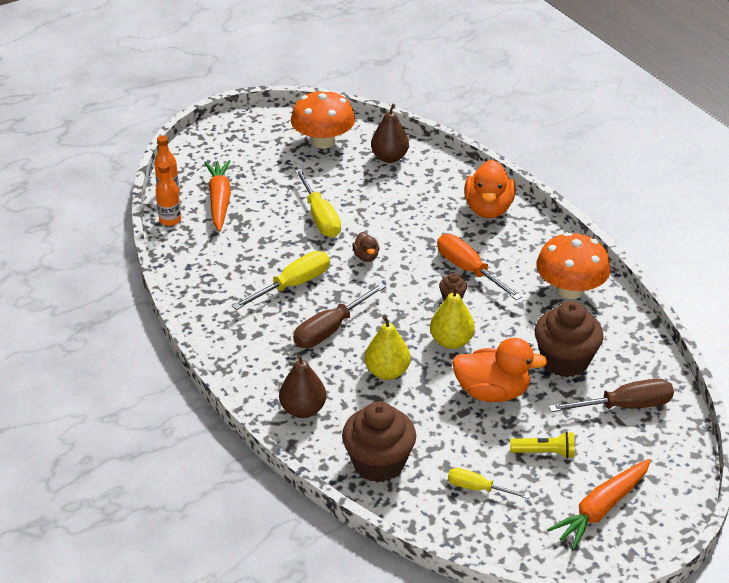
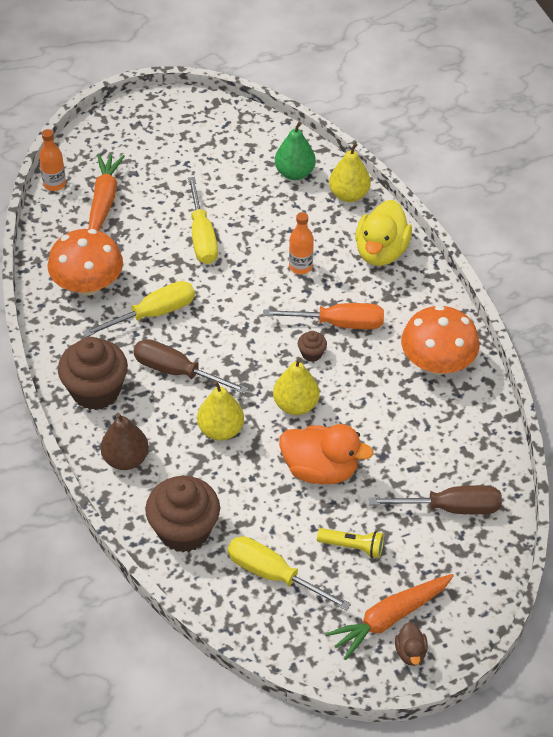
camera: 10 degrees right, 10 degrees up
(170, 220) = (48, 218): orange bottle -> orange bottle (300, 267)
(323, 141) = (230, 143): orange mushroom -> orange mushroom (88, 285)
(330, 329) = (177, 372): brown screwdriver -> brown screwdriver turned 60 degrees clockwise
(366, 256) = (236, 291): brown duck -> brown duck (410, 652)
(389, 157) = (294, 173): brown pear -> green pear
(444, 168) = (349, 195): none -> yellow pear
(468, 270) = (338, 323): orange screwdriver -> orange screwdriver turned 120 degrees clockwise
(478, 488) = (274, 575): yellow screwdriver -> yellow screwdriver, size x1.62
(488, 209) = (381, 252): orange duck -> yellow duck
(565, 360) = (405, 445): brown cupcake -> brown cupcake (96, 391)

